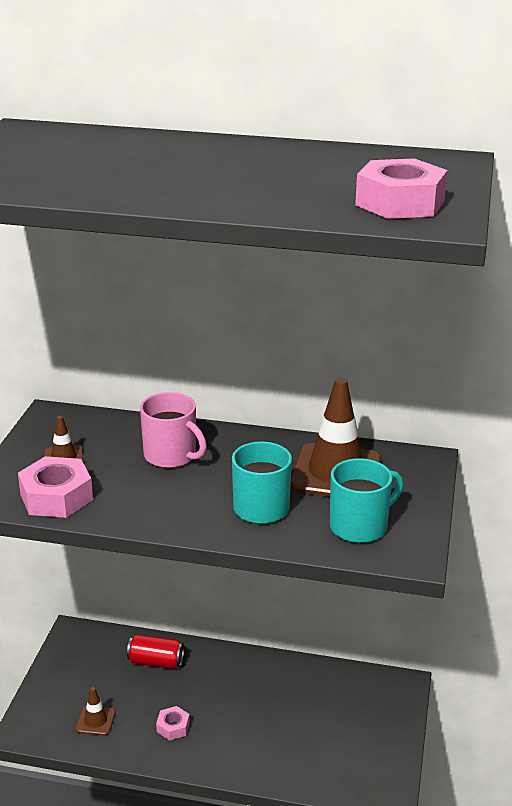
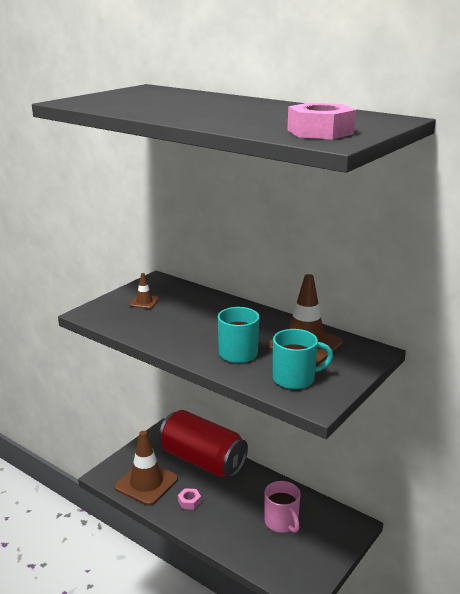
camera: 25 degrees right, 5 degrees down
(56, 497) = (122, 320): pink nut -> none
(95, 721) = (146, 483): brown traffic cone -> brown traffic cone, size x2.14
(156, 662) = (202, 460): red can -> red can, size x2.34
(171, 456) = (207, 314): pink mug -> pink mug (281, 522)

